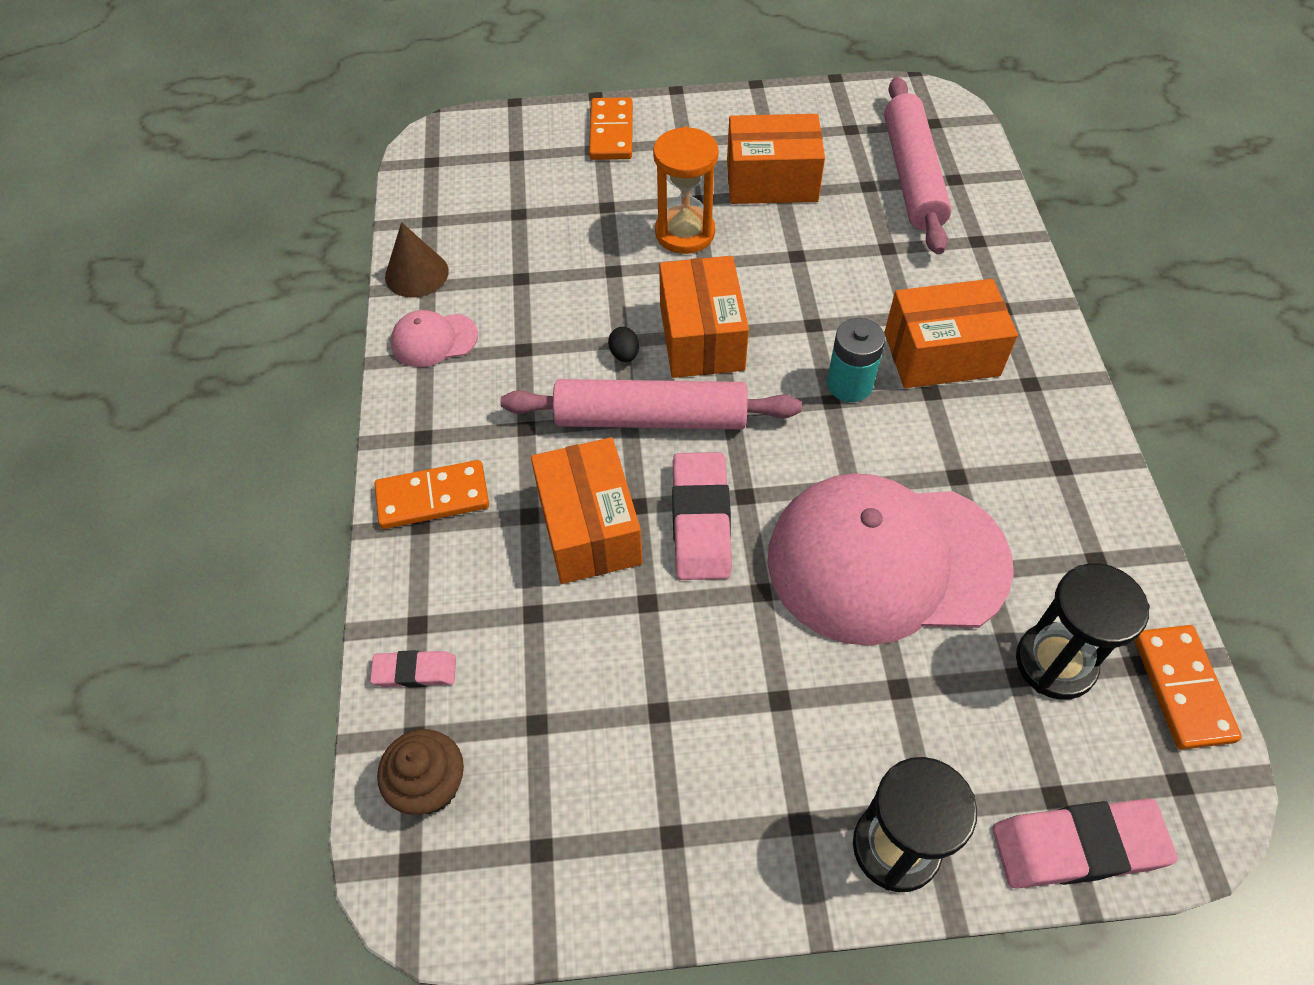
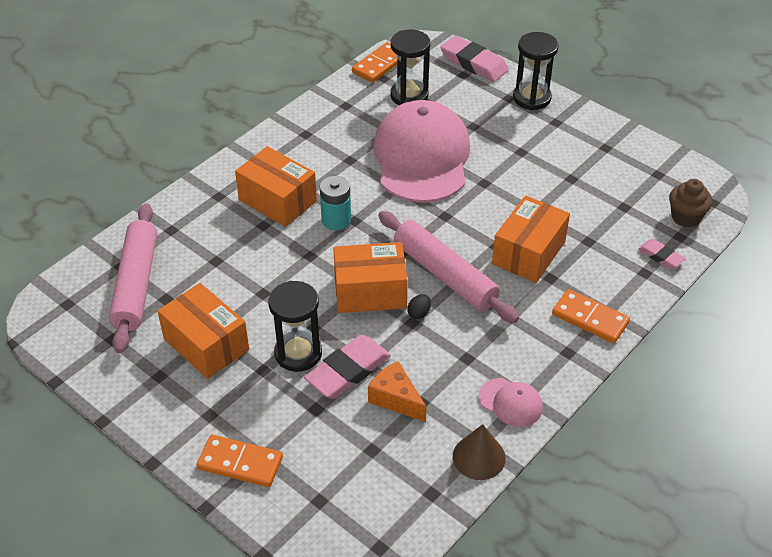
camera: 135 degrees left, 10 degrees down
(547, 263) = (396, 399): none -> orange cheese
(611, 132) = (240, 463): orange domino -> orange domino turned 60 degrees clockwise
(685, 233) = (298, 353): orange hourglass -> black hourglass
(701, 337) = (370, 291): orange box -> orange box turned 45 degrees clockwise
(701, 520) = (476, 221): pink eraser -> pink eraser (348, 371)
(886, 561) = (422, 157): pink cap -> pink cap turned 135 degrees counterclockwise
(912, 176) = (136, 284): pink rolling pin -> pink rolling pin turned 45 degrees counterclockwise

